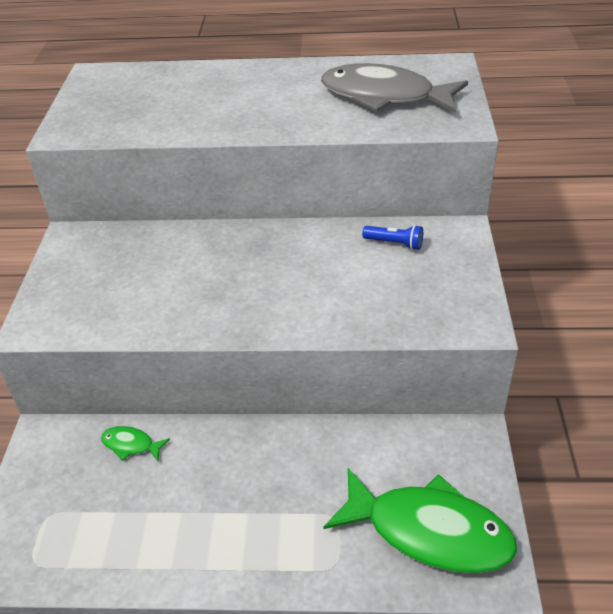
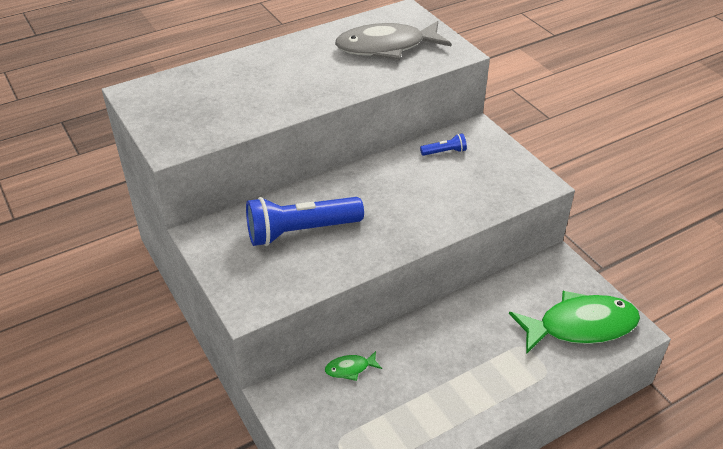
camera: 35 degrees left, 0 degrees up
(159, 270) = (300, 231): none -> blue flashlight

